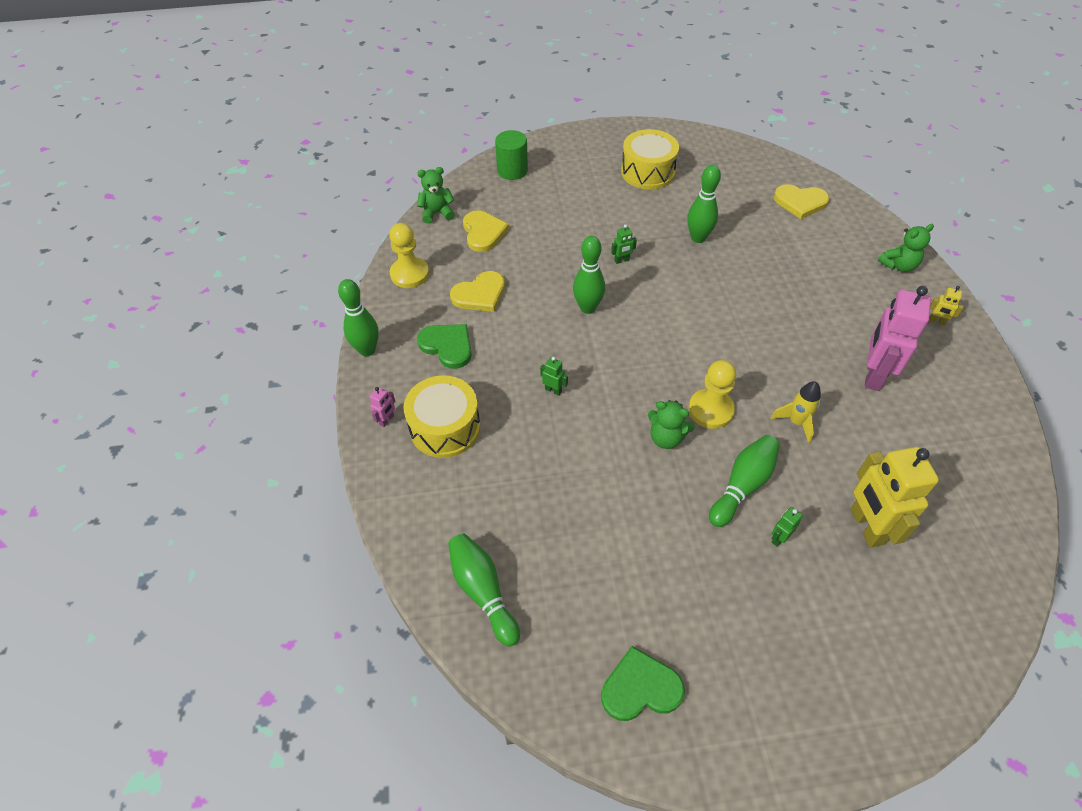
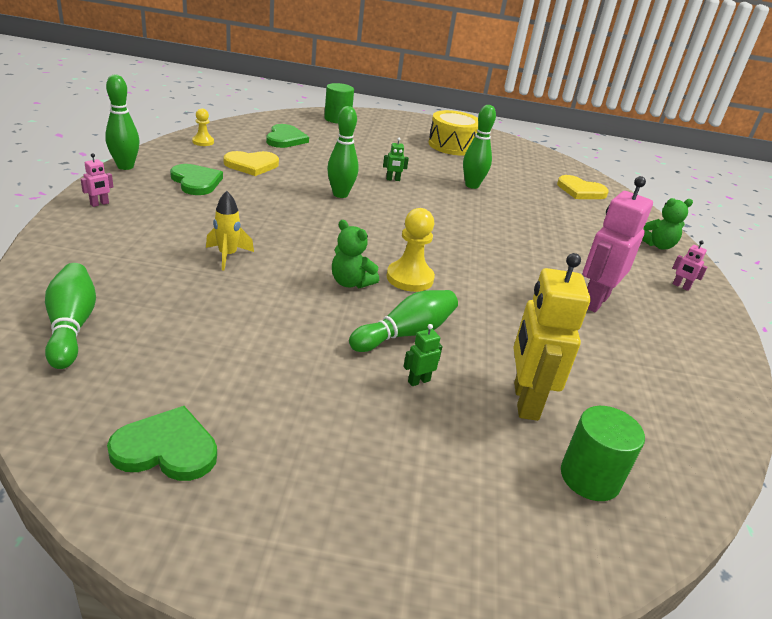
camera: 10 degrees right, 20 degrees down
(409, 274) = (203, 142): yellow pawn -> yellow pawn, size x0.59
(437, 213) = (256, 122): green teddy bear -> none
(445, 427) = (146, 221): yellow drum -> none
(483, 232) = (285, 139): yellow heart -> green heart
(553, 390) = (267, 228): green robot -> none
(796, 422) = (493, 309): yellow rocket -> yellow rocket (227, 256)
(936, 321) = (681, 286): yellow robot -> pink robot
(941, 588) = (590, 477): none -> green cylinder

